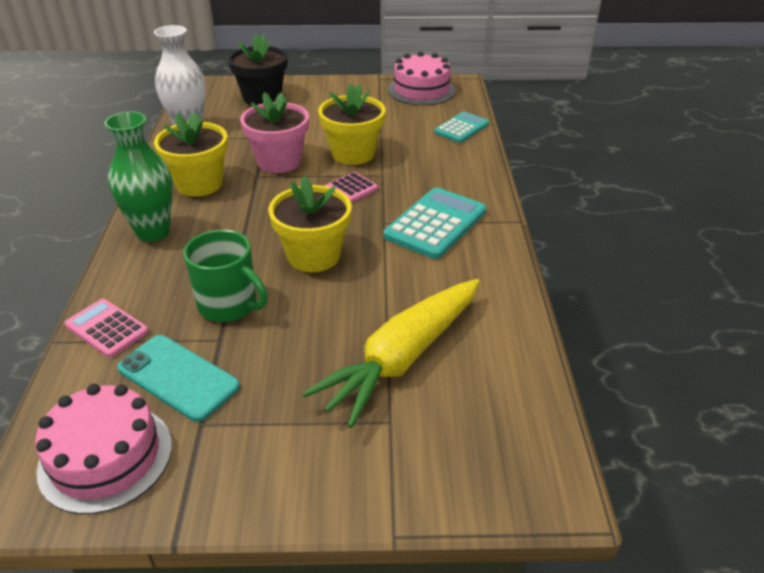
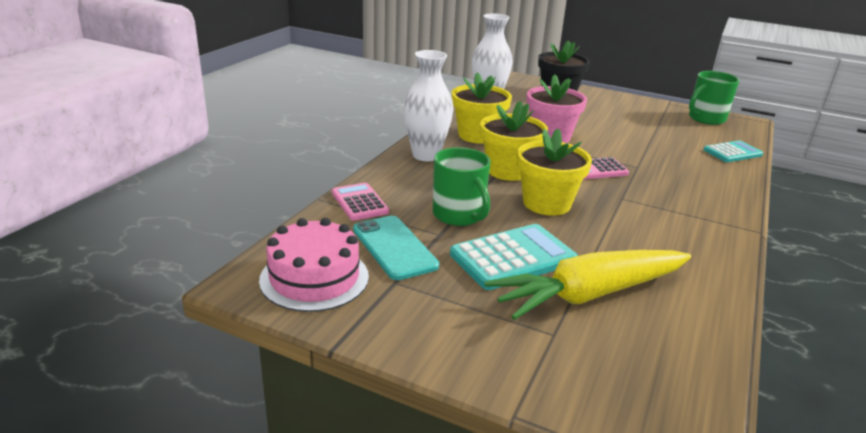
camera: 25 degrees right, 10 degrees down
(153, 232) = (426, 155): green vase -> white vase
(353, 154) = (618, 146): yellow flower pot -> yellow flower pot (508, 171)
(421, 90) = (706, 119): pink cake -> green mug
(435, 224) = (671, 211): turquoise calculator -> turquoise calculator (513, 258)

